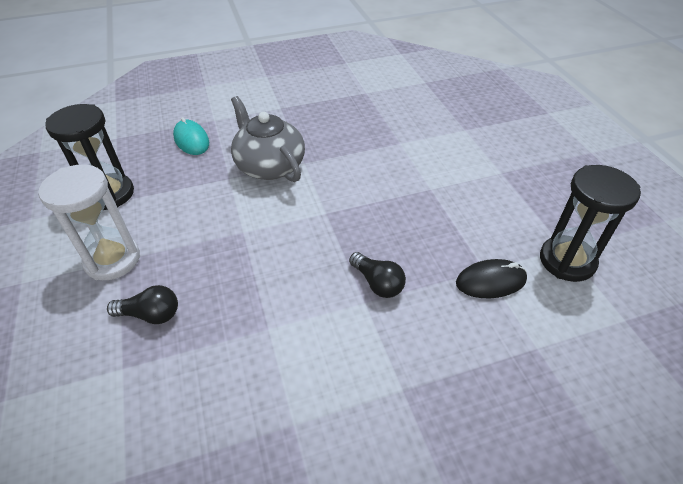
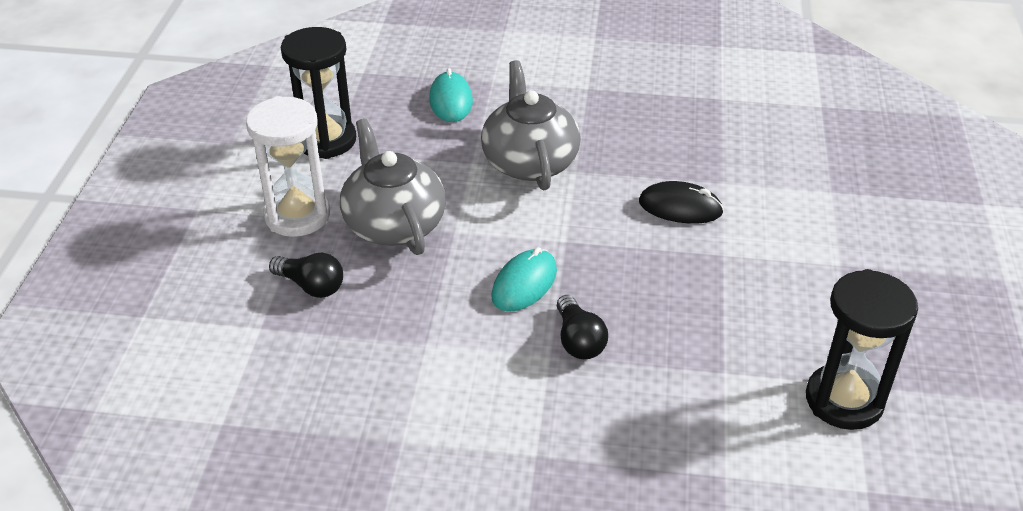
camera: 25 degrees right, 5 degrees down
(194, 241) = (394, 224): none -> grey teapot
(315, 254) = (524, 283): none -> turquoise mouse
(490, 281) = (721, 387): black mouse -> black mouse (680, 207)

